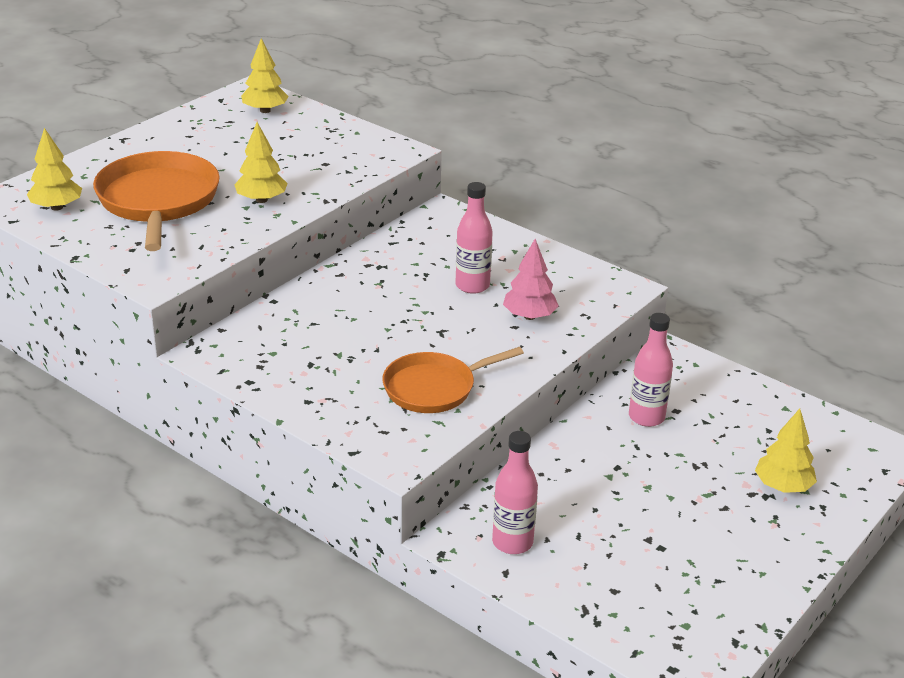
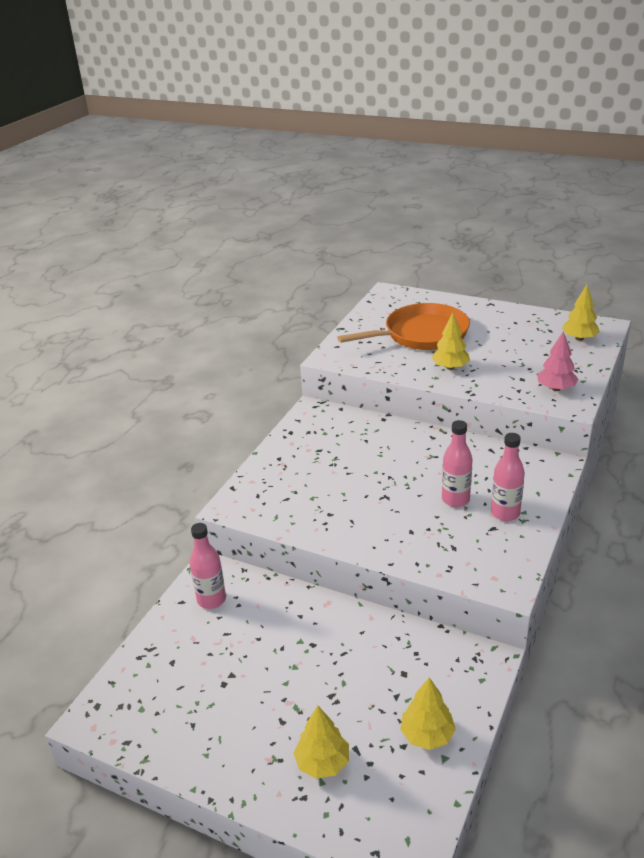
camera: 80 degrees right, 0 degrees up
(57, 207) = (391, 308): yellow tree -> yellow tree (427, 735)
(434, 388) = (313, 507): orange pan -> none
(529, 316) = (429, 537): pink tree -> pink tree (556, 388)
(646, 417) = (385, 654): pink bottle -> pink bottle (505, 513)

